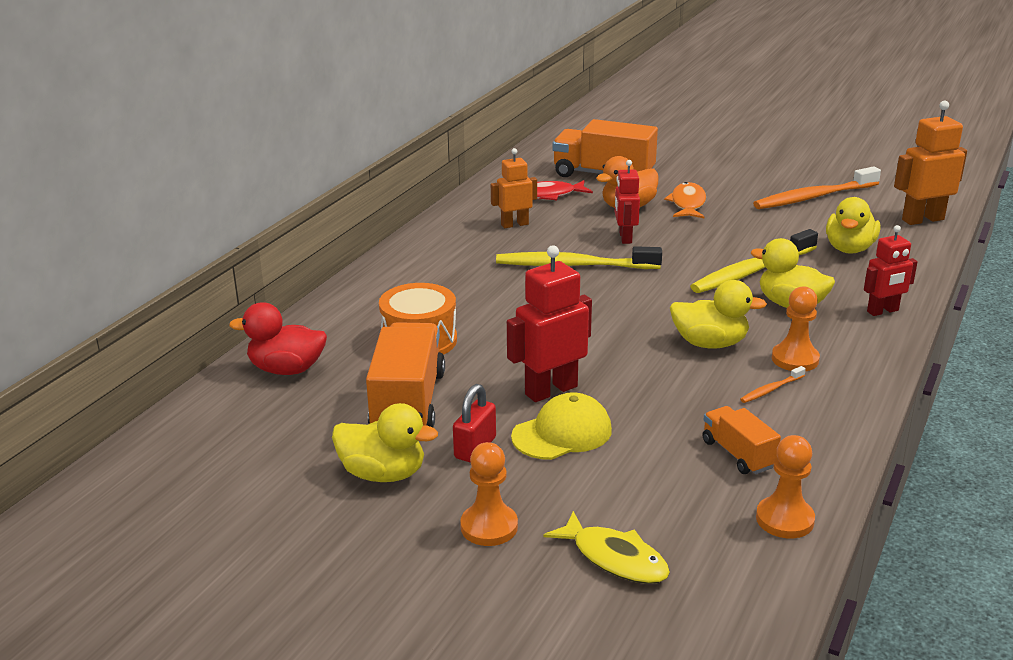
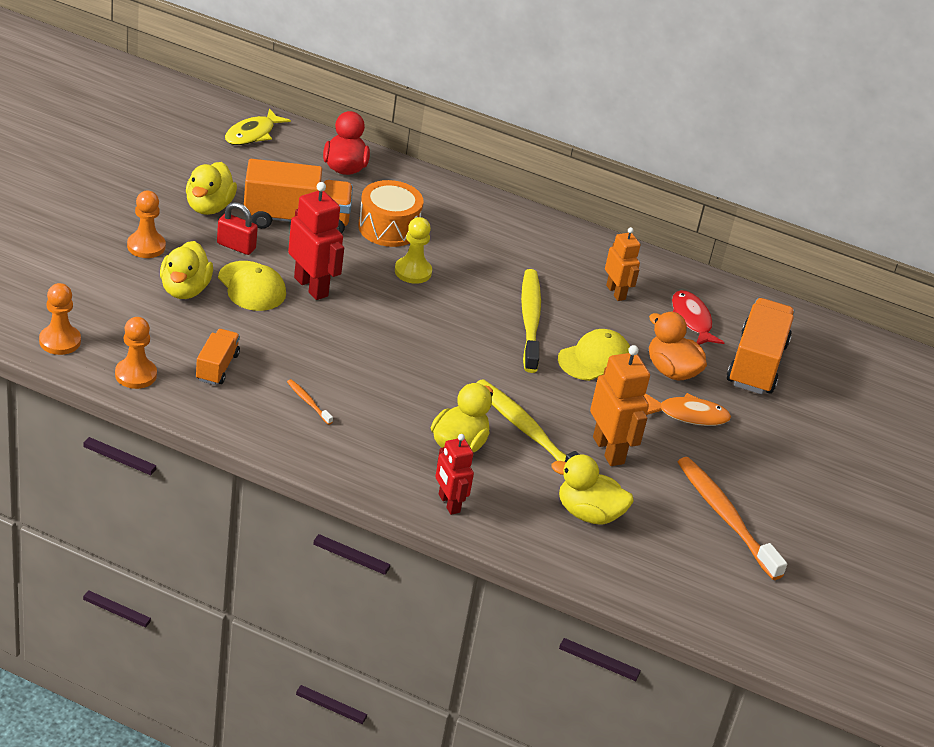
camera: 80 degrees right, 10 degrees up
(504, 326) = (413, 272): none -> yellow pawn
(614, 558) = (106, 294): yellow fish -> yellow fish (252, 134)
(625, 238) = (595, 359): red robot -> yellow cap
(710, 343) = (385, 381): yellow duck -> yellow duck (185, 289)
(738, 454) = (217, 367): orange truck -> orange truck turned 45 degrees counterclockwise
(795, 359) = (357, 426): orange pawn -> orange pawn (60, 341)
(922, 219) = (676, 594): orange robot -> orange robot (609, 450)

